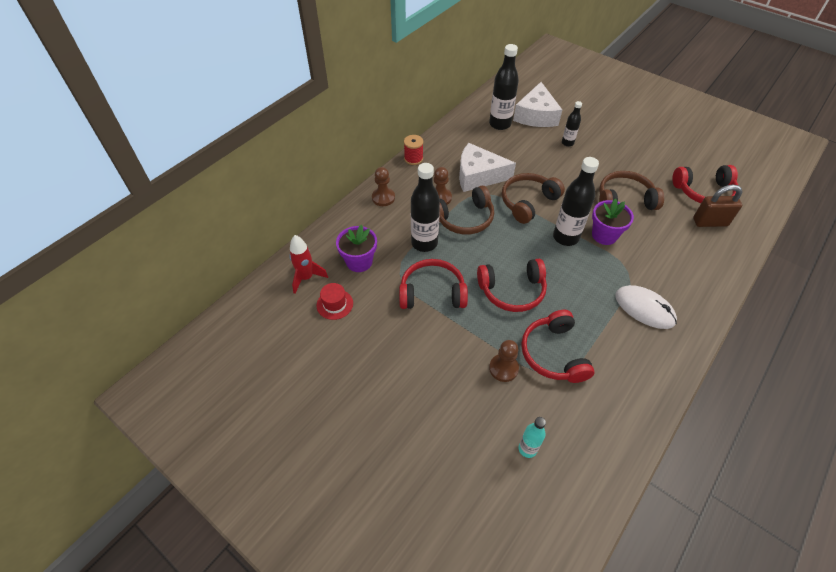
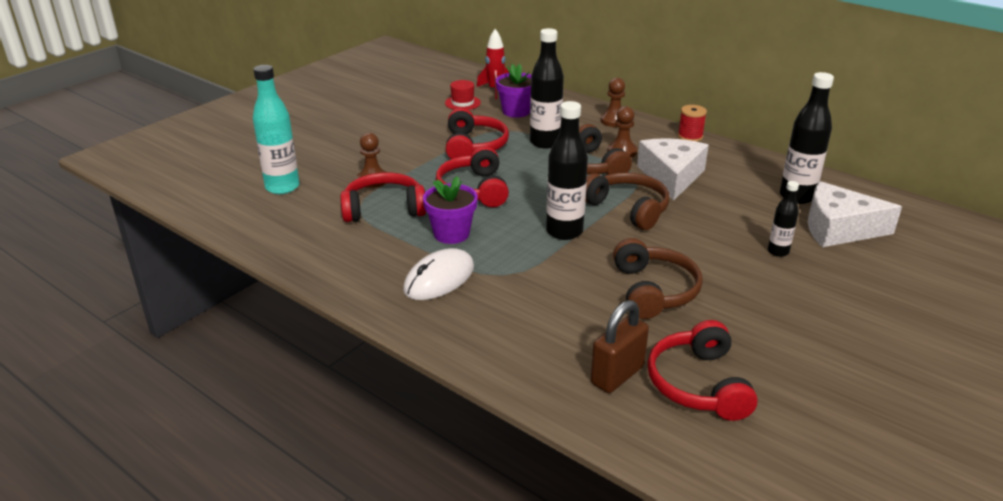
camera: 90 degrees right, 20 degrees down
(527, 449) = (282, 187): turquoise bottle -> turquoise bottle, size x1.81
(604, 235) = (572, 263): purple flower pot -> purple flower pot (451, 234)
(710, 222) = (617, 375): brown padlock -> brown padlock turned 45 degrees clockwise

